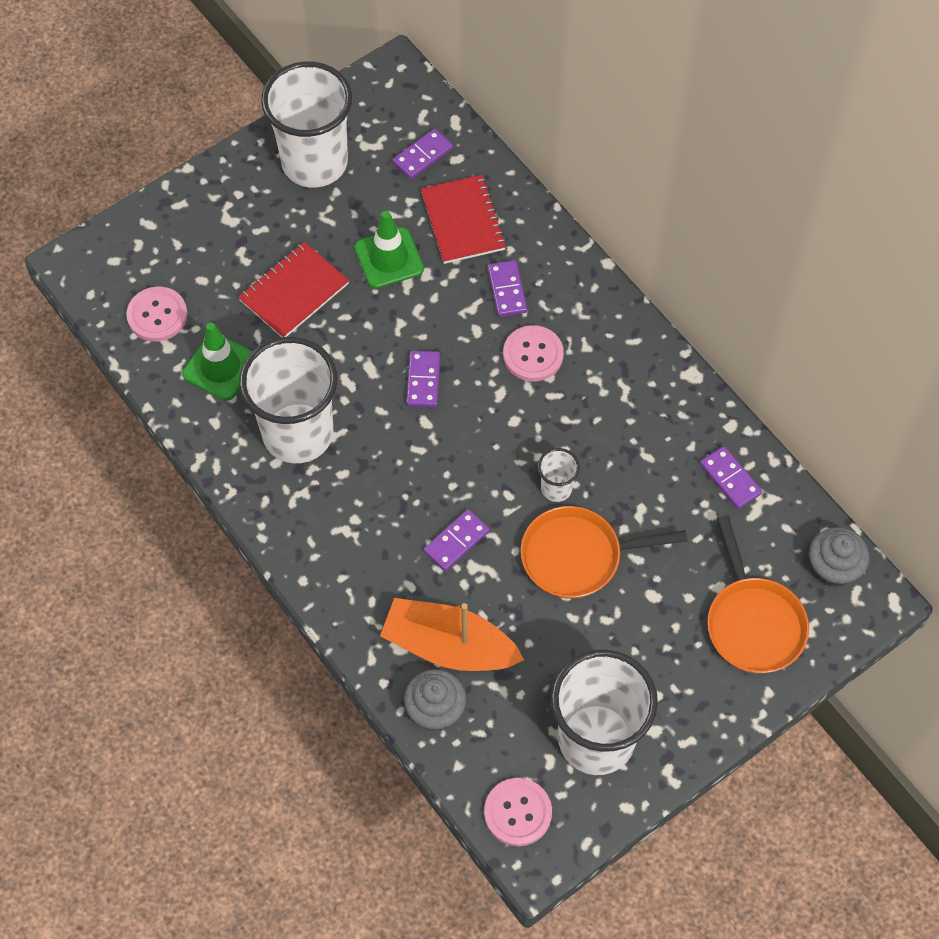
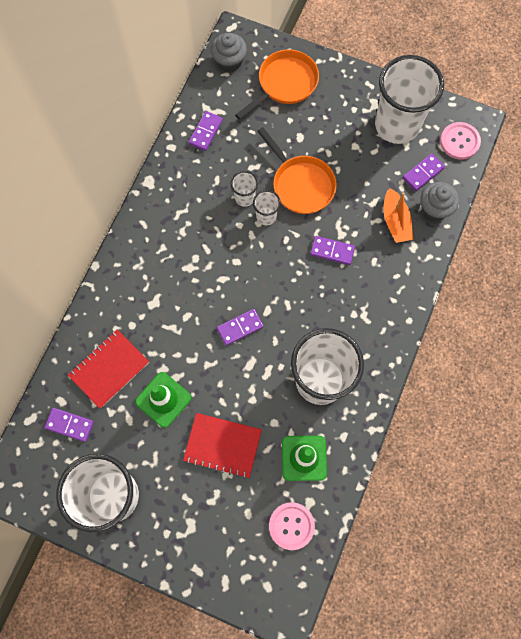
camera: 120 degrees left, 10 degrees up
(449, 646) = (395, 221): orange boat -> orange boat, size x0.65
(507, 290) = (147, 314): purple domino -> purple domino (423, 173)
(533, 354) = (185, 274): pink button -> none
(599, 476) = (245, 198): none -> white cup

